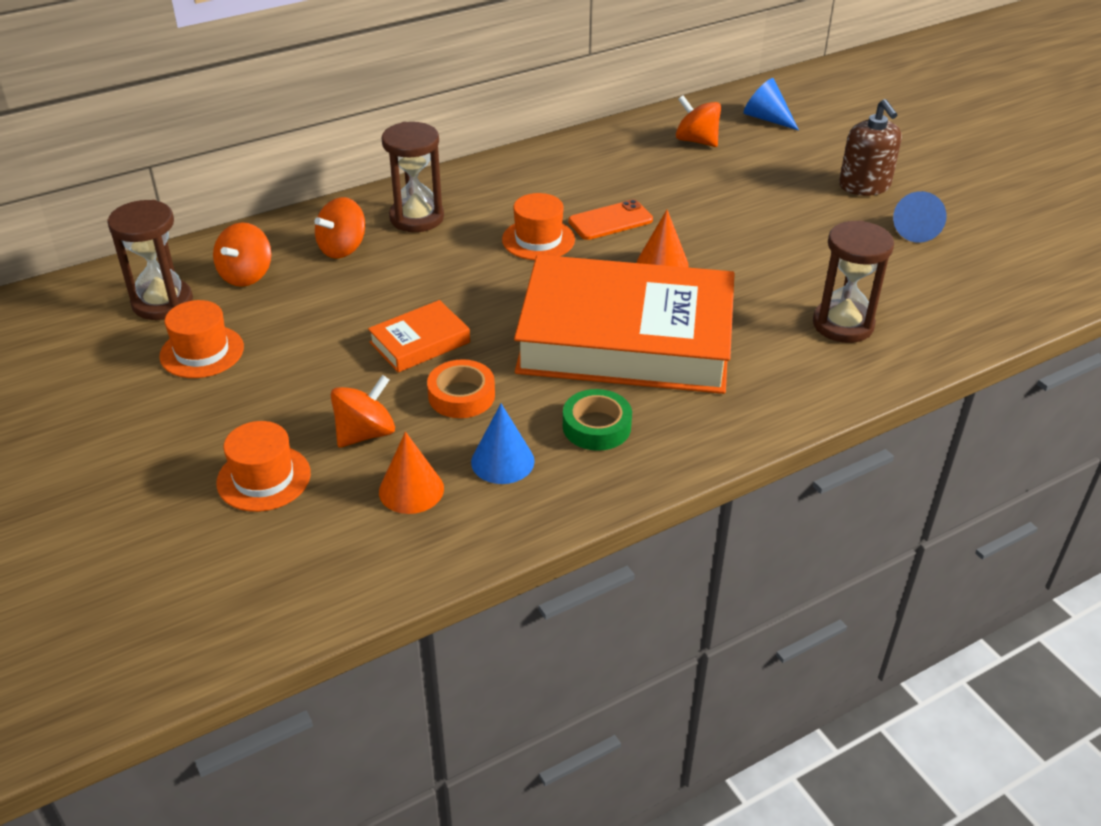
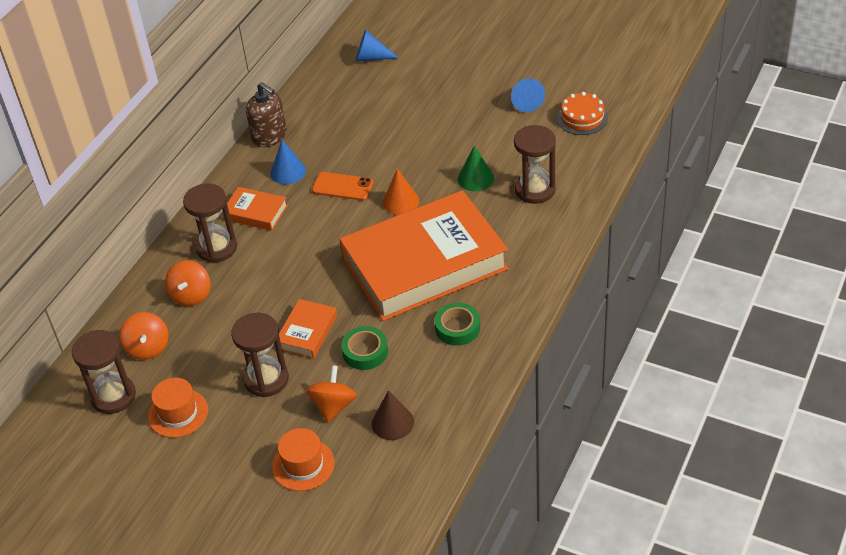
camera: 30 degrees left, 5 degrees up
(325, 367) = (266, 379): none -> brown hourglass
(411, 490) = (392, 422): orange cone -> brown cone
(461, 395) = (365, 352): orange tape -> green tape
(491, 204) = (255, 212): none -> orange book
(502, 461) = (426, 377): blue cone -> blue cone (288, 172)
(538, 239) = (310, 223): orange hat -> none
(610, 221) = (342, 187): orange phone -> orange phone turned 75 degrees clockwise
(696, 141) = (342, 97): orange spinning top -> none
(777, 280) = (475, 178): none -> green cone
(864, 186) = (472, 83): brown soap dispenser -> brown soap dispenser (269, 136)
(979, 276) = (582, 118): none -> orange cake

